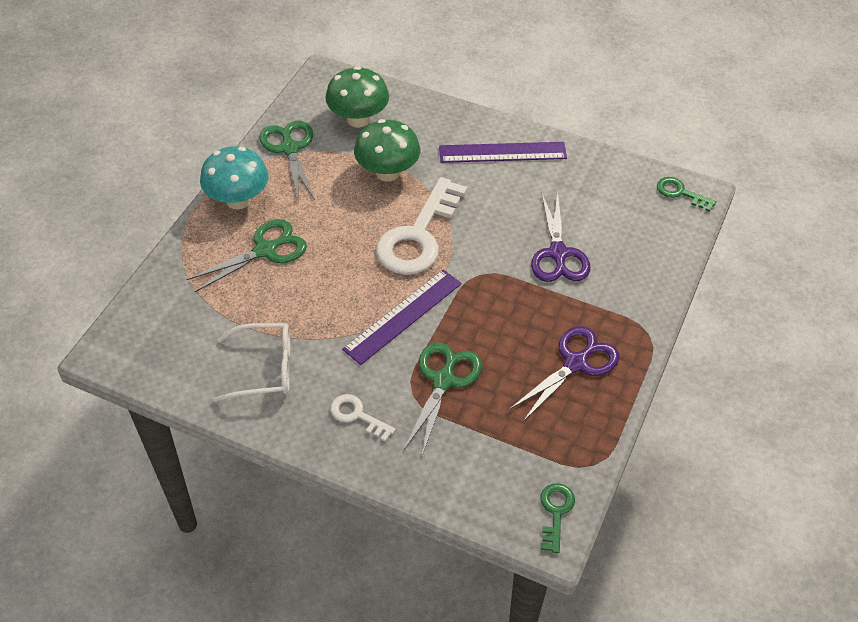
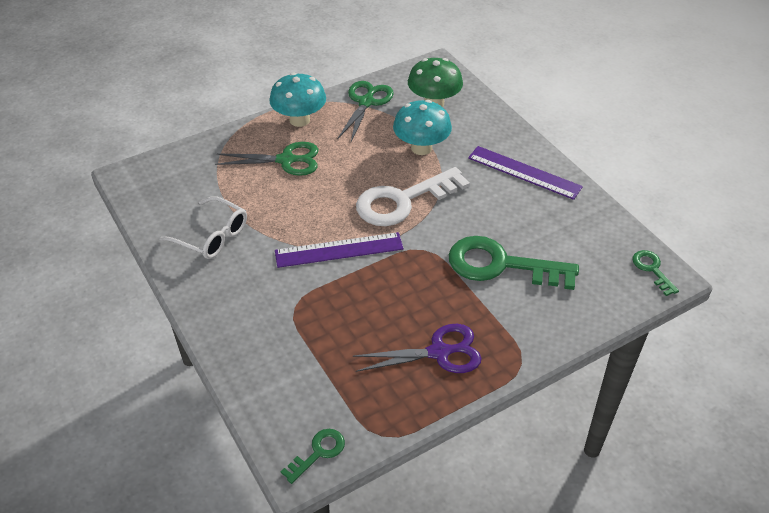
camera: 35 degrees right, 5 degrees down
(357, 415) = (242, 300): white key -> none
(388, 172) = (421, 148): green mushroom -> turquoise mushroom
(443, 381) = (325, 310): green scissors -> none
(558, 253) = (501, 265): purple scissors -> green key

